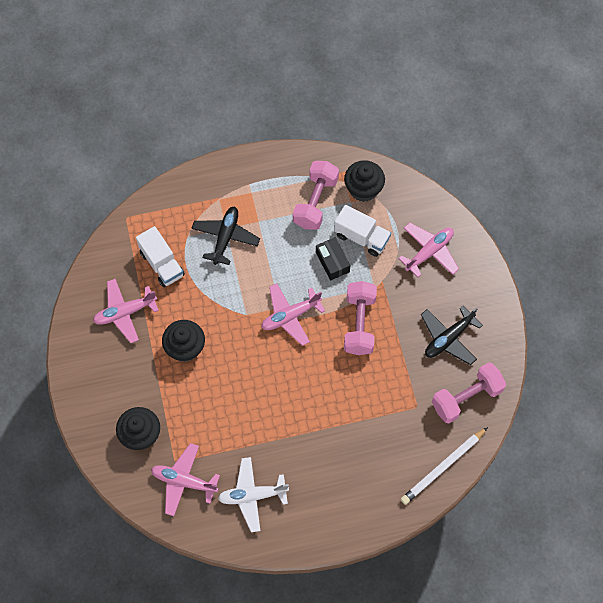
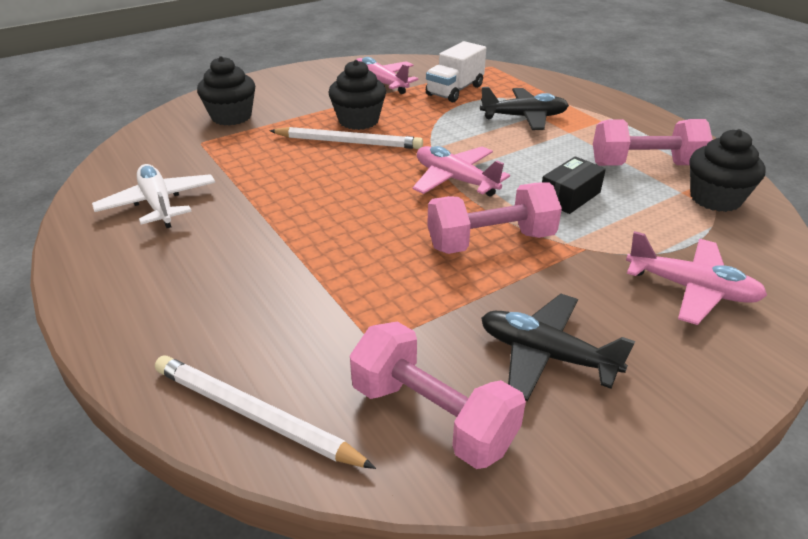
camera: 70 degrees right, 30 degrees down
(184, 481) = (173, 152): pink plane -> none
(216, 364) = (348, 142): none -> white pencil
(361, 237) = (636, 213): white truck -> none

